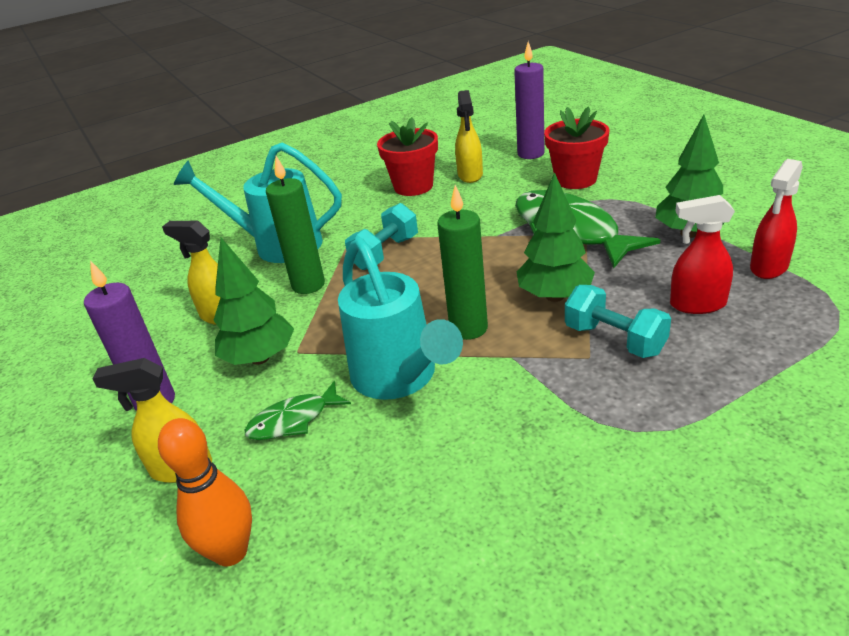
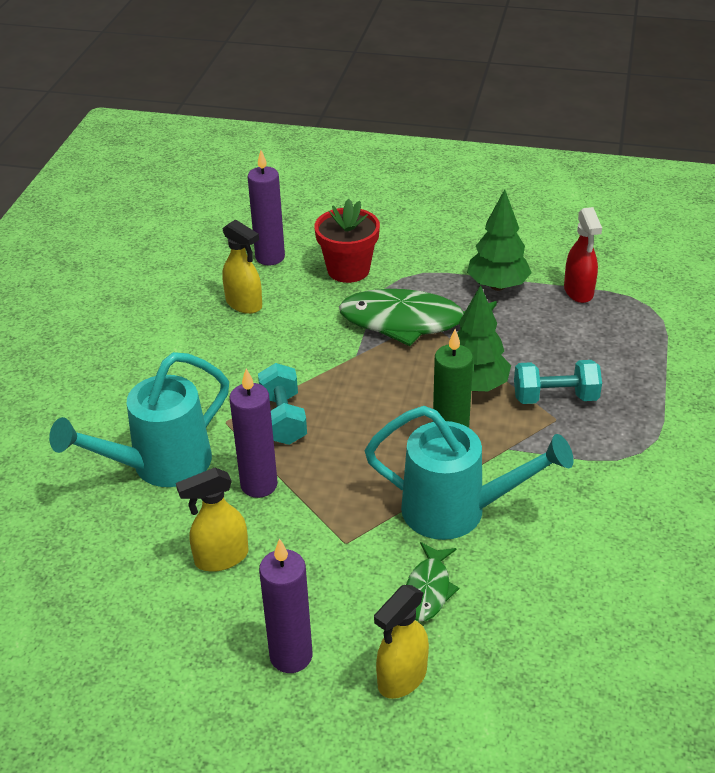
camera: 50 degrees left, 5 degrees up
(231, 552) = (525, 691): orange bowling pin -> none
(260, 358) = (322, 567): green tree -> none
(308, 285) = (259, 485): green candle -> purple candle
(413, 186) = (204, 340): red flower pot -> none
(697, 304) = (571, 343): red spray bottle -> none

